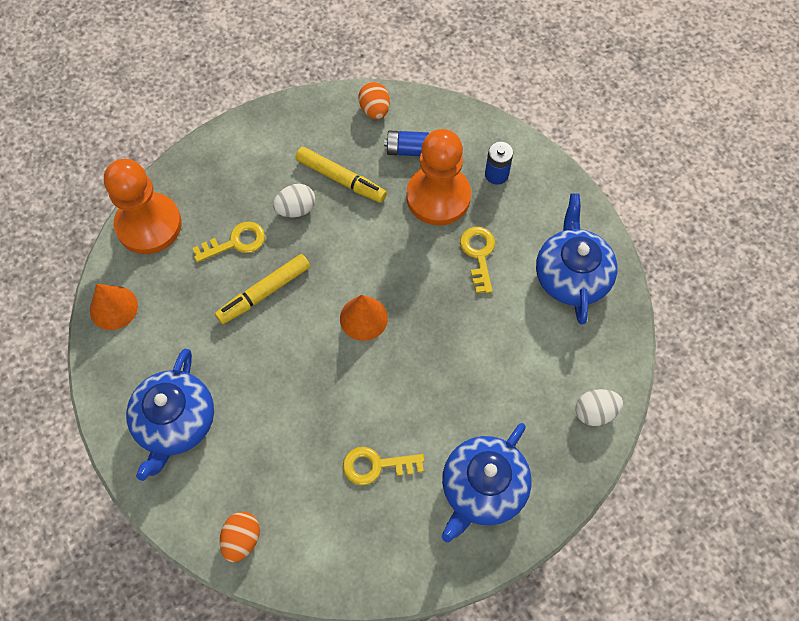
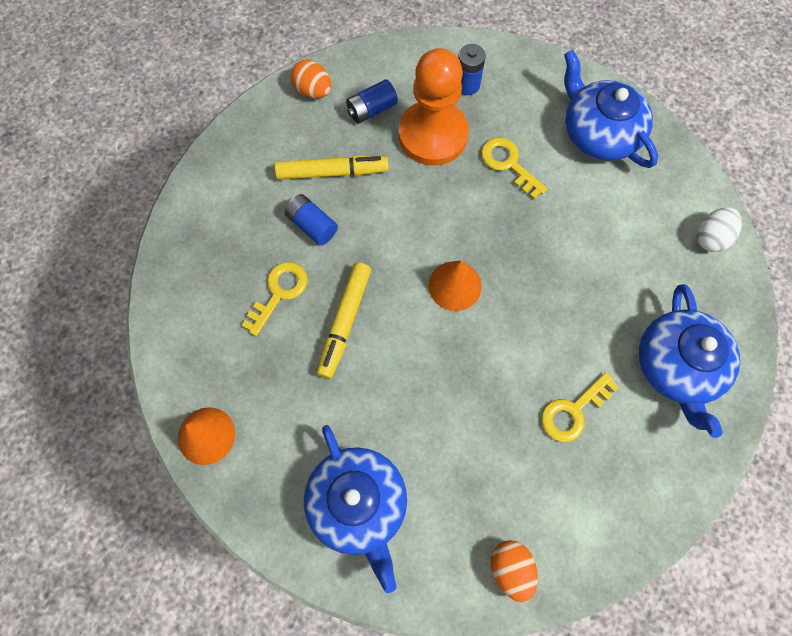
camera: 35 degrees left, 5 degrees up
(149, 225) = (178, 331): orange pawn -> none
(296, 209) = (312, 225): white egg -> blue battery

